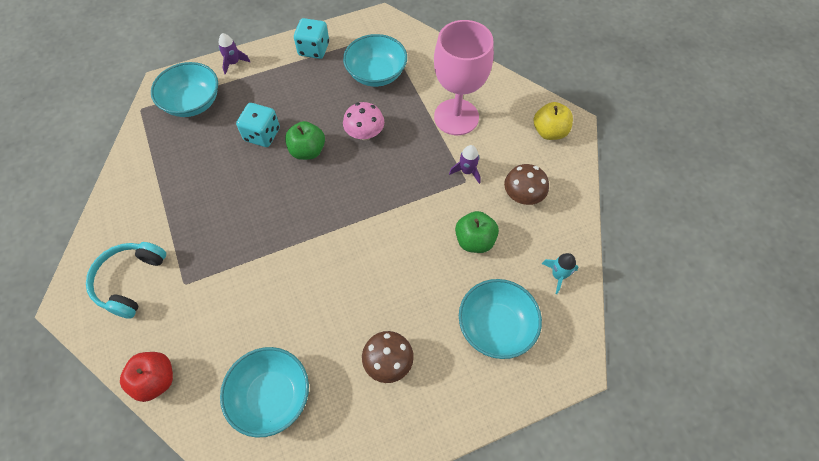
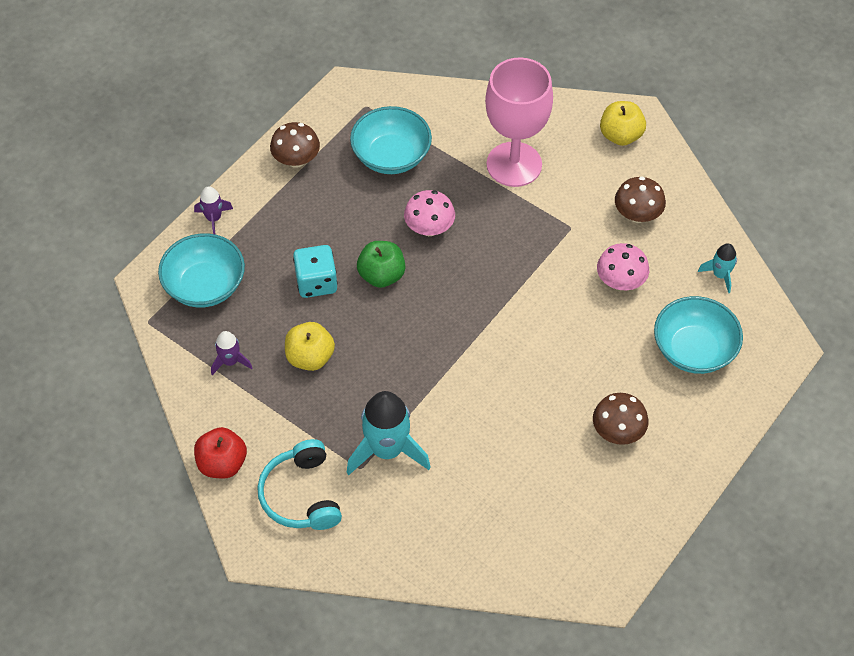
camera: 30 degrees left, 5 degrees down
(156, 380) = (408, 564): red apple -> red apple (222, 464)
(212, 280) = (387, 450): none -> turquoise rocket
(216, 184) = (310, 357): none -> yellow apple
(271, 396) = (532, 517): turquoise bowl -> none
(314, 49) = (296, 160): turquoise dice -> brown mushroom
(467, 171) = (565, 216): purple rocket -> purple rocket (230, 361)
(474, 240) = (620, 281): green apple -> pink mushroom

